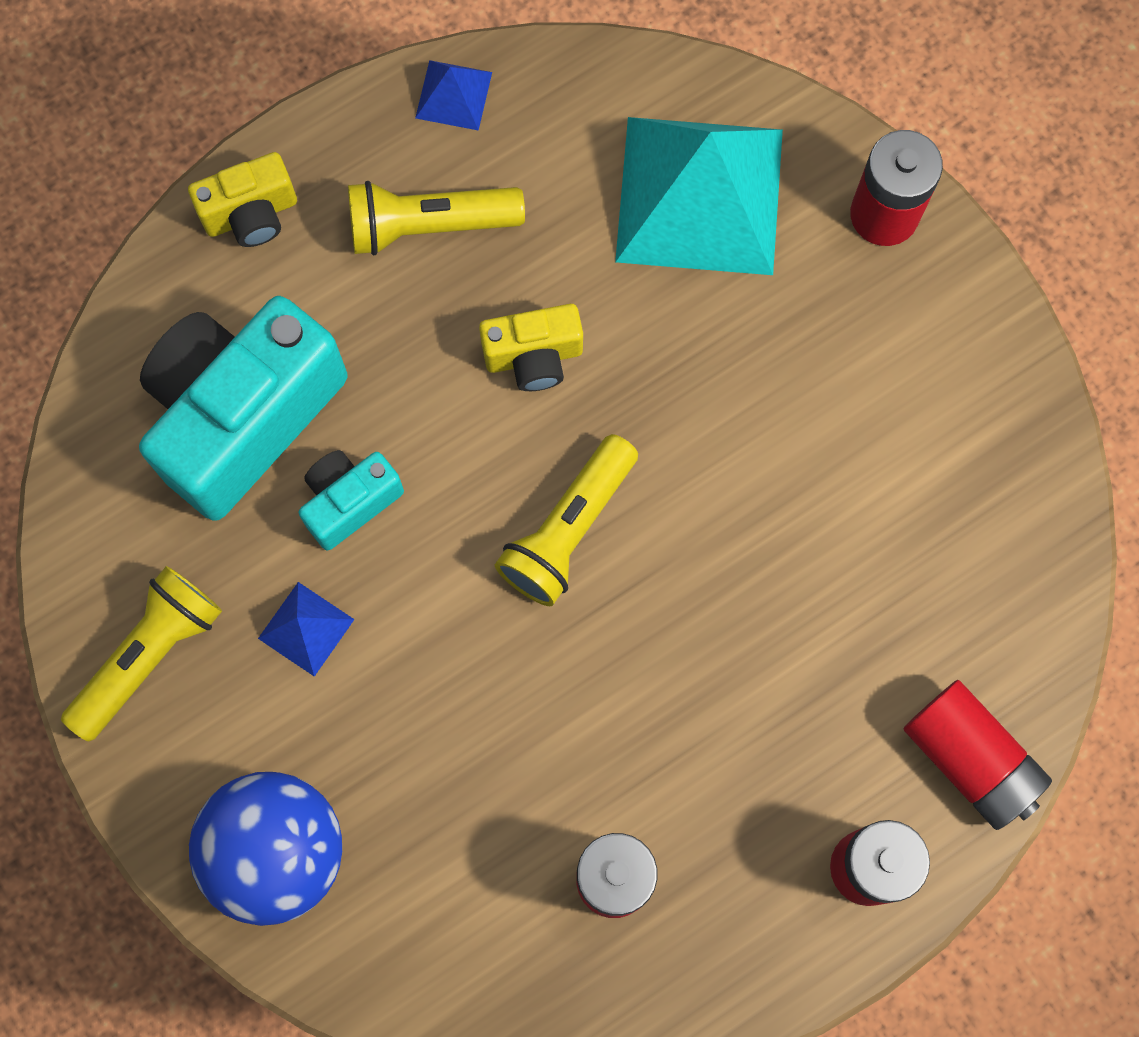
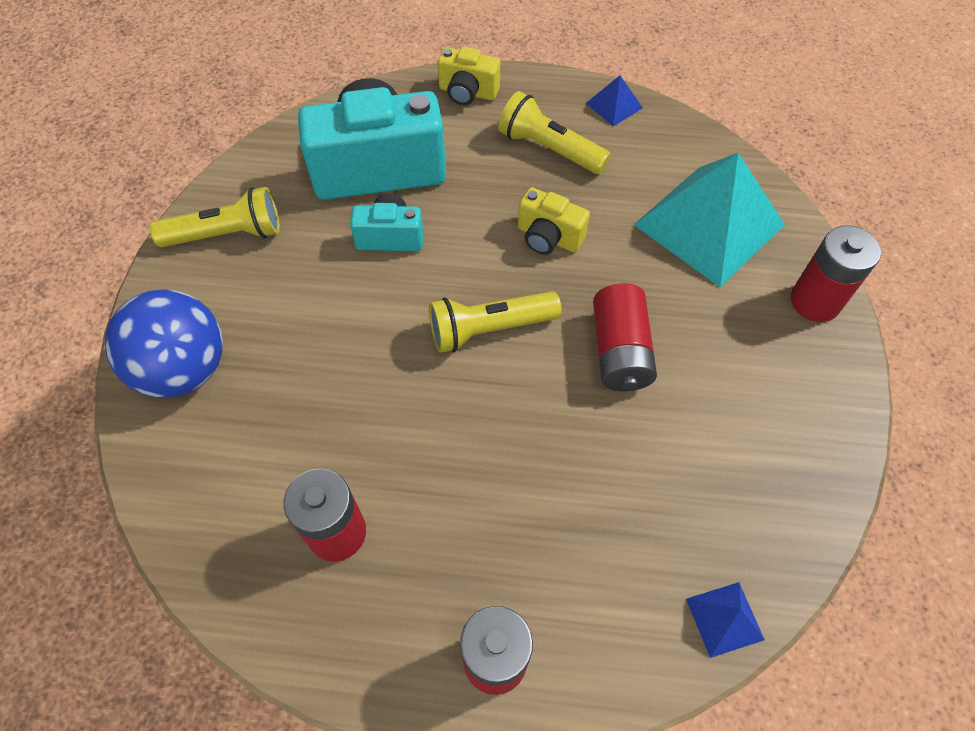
camera: 40 degrees right, 15 degrees down
(306, 628) = (310, 277): blue pyramid -> blue pyramid (724, 619)
(970, 759) = (622, 649): red battery -> red battery (619, 351)

